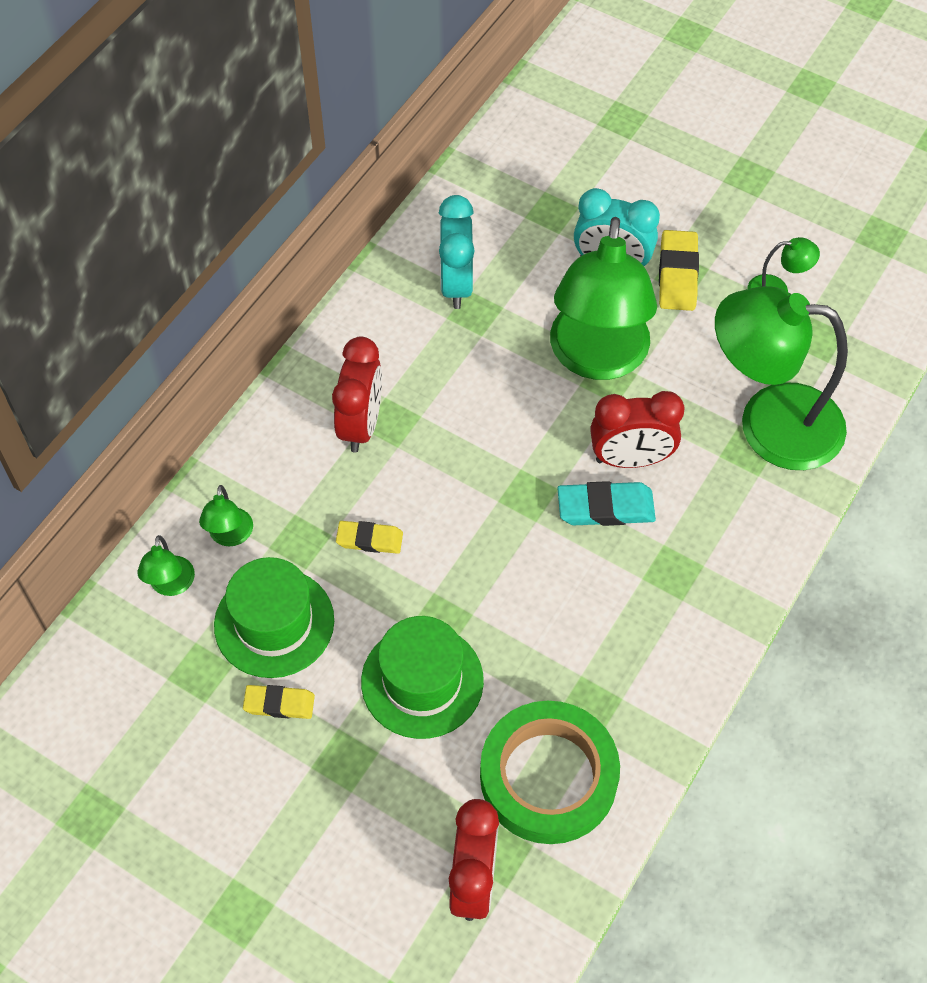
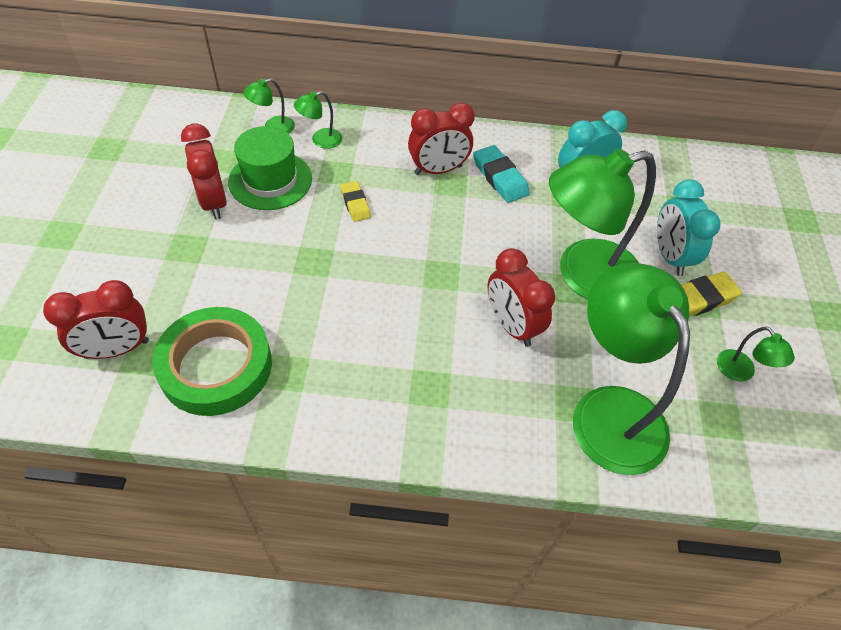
camera: 60 degrees right, 5 degrees down
(279, 704) = (213, 202): yellow eraser -> red clock
(422, 681) = (262, 267): green hat -> none
(605, 508) = (459, 324): turquoise eraser -> turquoise eraser (500, 177)

